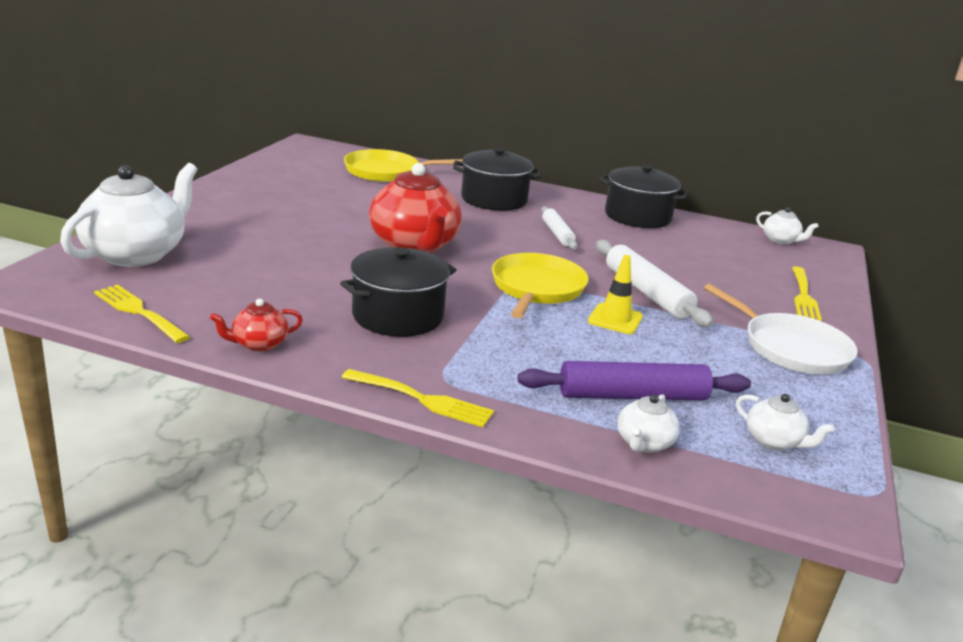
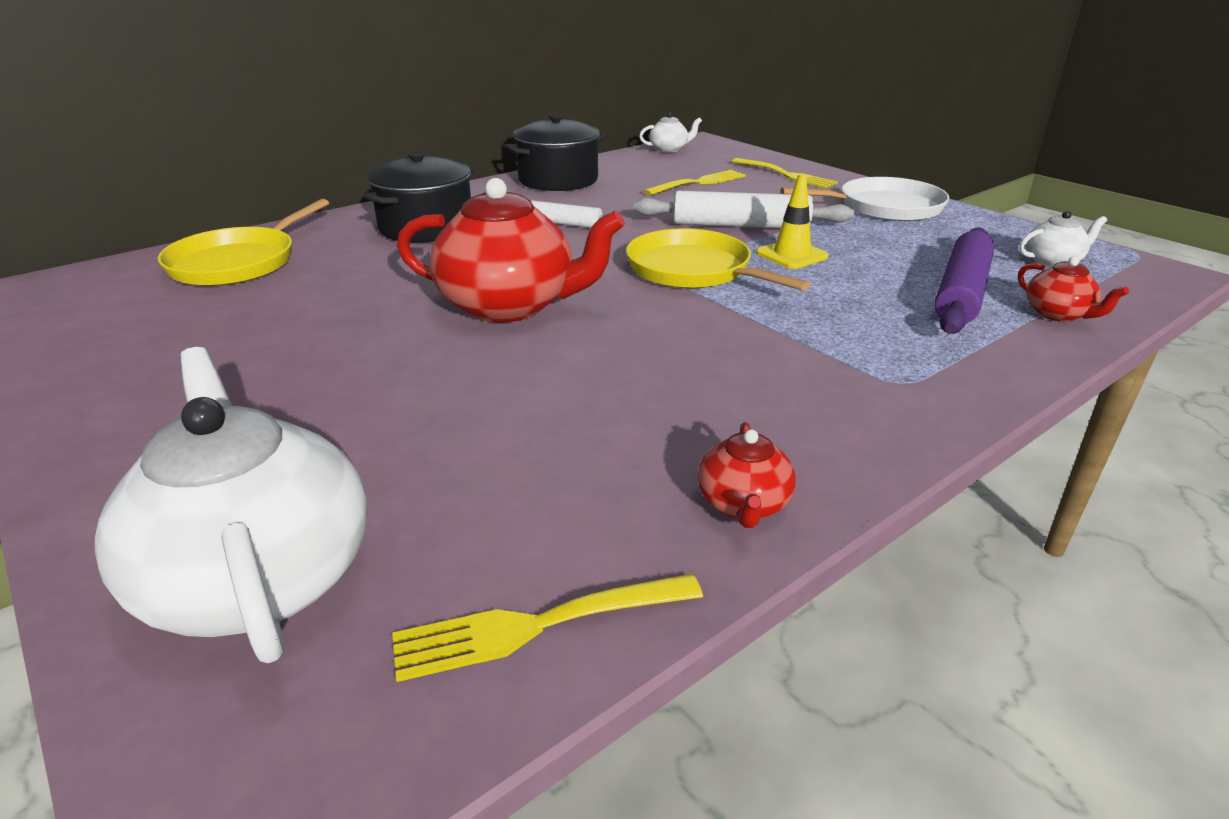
camera: 55 degrees left, 5 degrees up
(398, 316) = (713, 369): black pot -> none
(422, 399) = (950, 409): yellow fork -> yellow fork (699, 183)
(643, 443) = (1057, 314): white teapot -> red teapot

